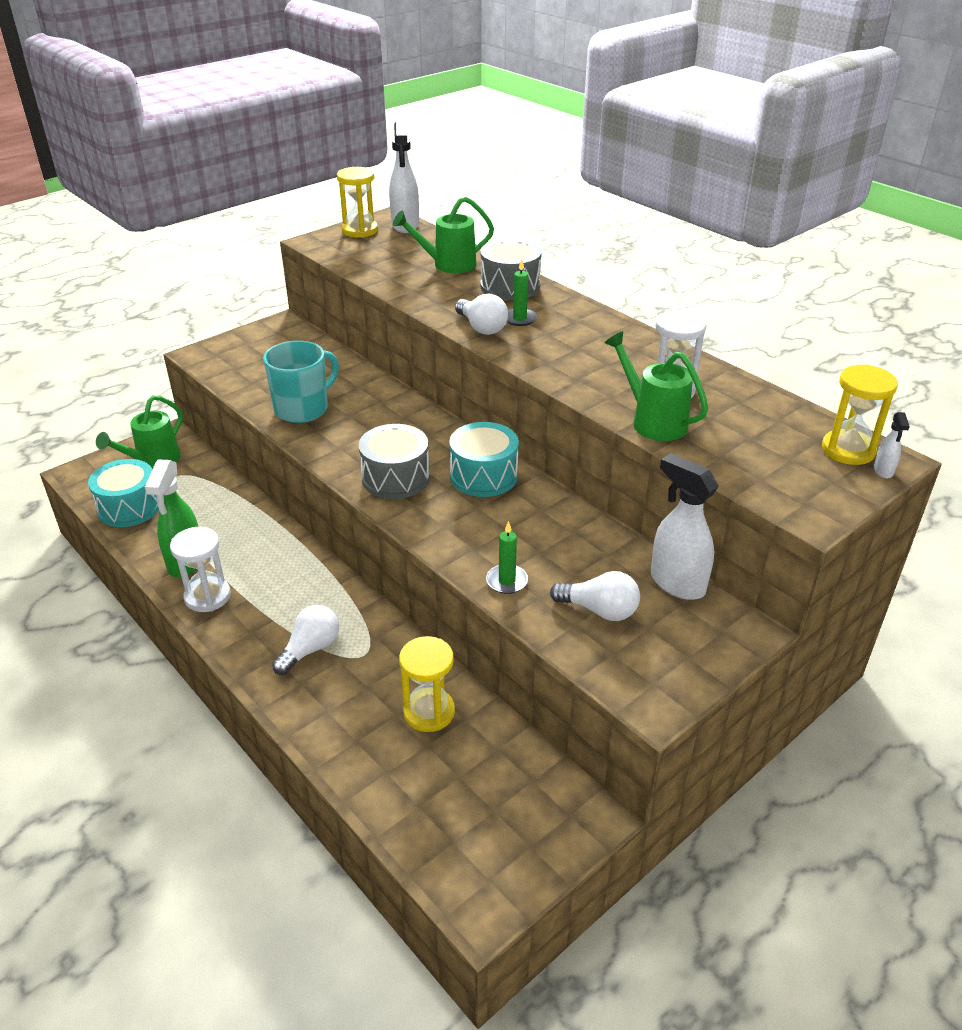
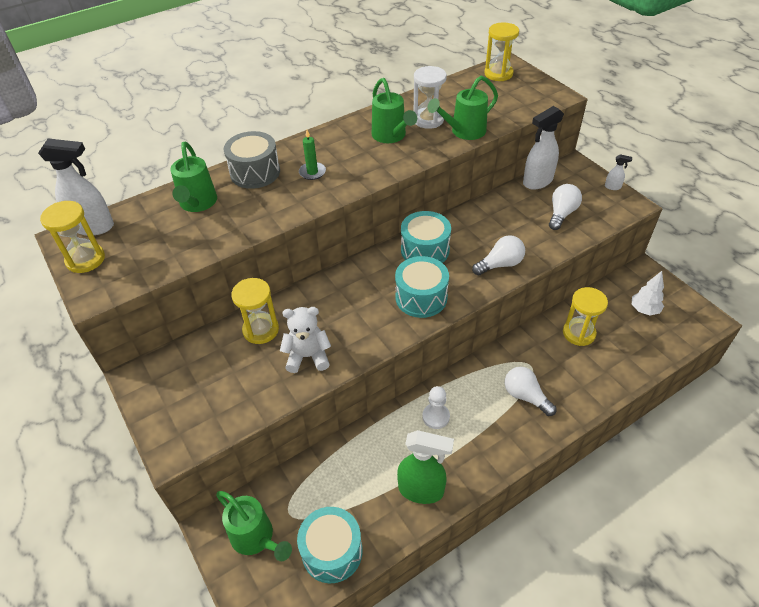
camera: 80 degrees left, 10 degrees up
(207, 596) = (466, 469): white hourglass -> none
(282, 568) = (436, 417): none -> white pawn
(303, 409) = (308, 356): turquoise mug -> white teddy bear
(340, 377) = (261, 330): none -> yellow hourglass
(395, 478) = (421, 297): grey drum -> turquoise drum
(481, 327) = (320, 192): white light bulb -> white light bulb (500, 264)
(492, 806) = (644, 310): none -> white tree
(507, 581) = (537, 249): green candle -> none
(617, 364) = (391, 136): none -> green watering can
(883, 471) = (518, 68): white spray bottle -> white spray bottle (613, 187)

